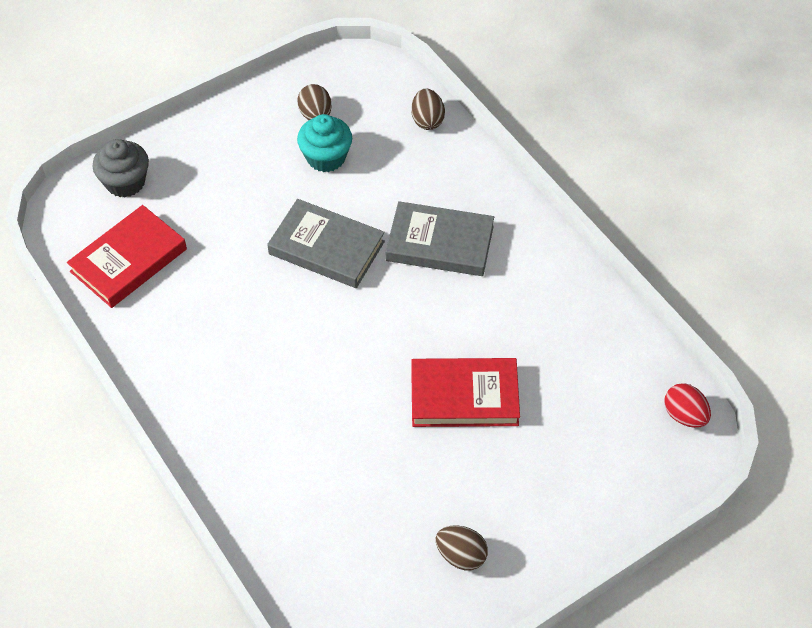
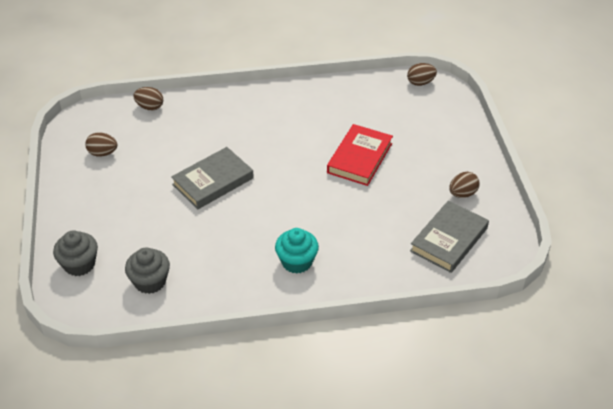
camera: 65 degrees left, 10 degrees down
(129, 260) = (150, 281): red book -> grey cupcake
(326, 157) = (141, 159): turquoise cupcake -> turquoise cupcake (296, 262)
(440, 243) = (246, 132): grey book -> grey book (449, 240)
(684, 415) = (420, 83): red egg -> brown egg

